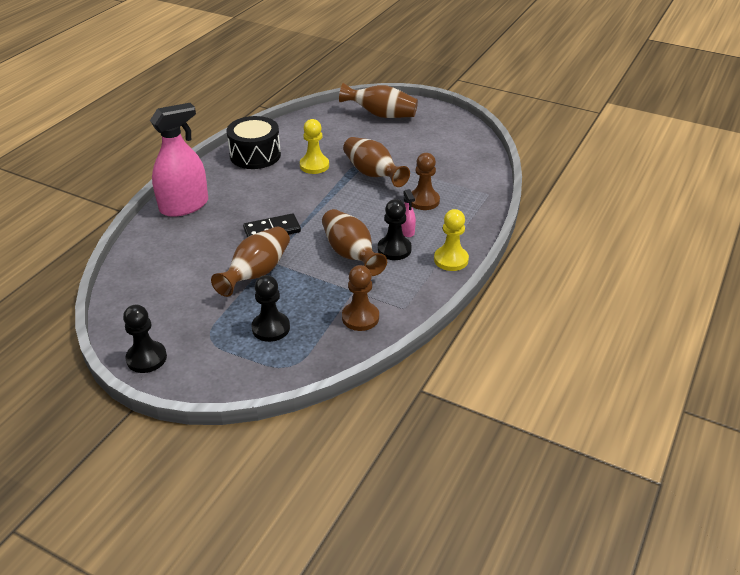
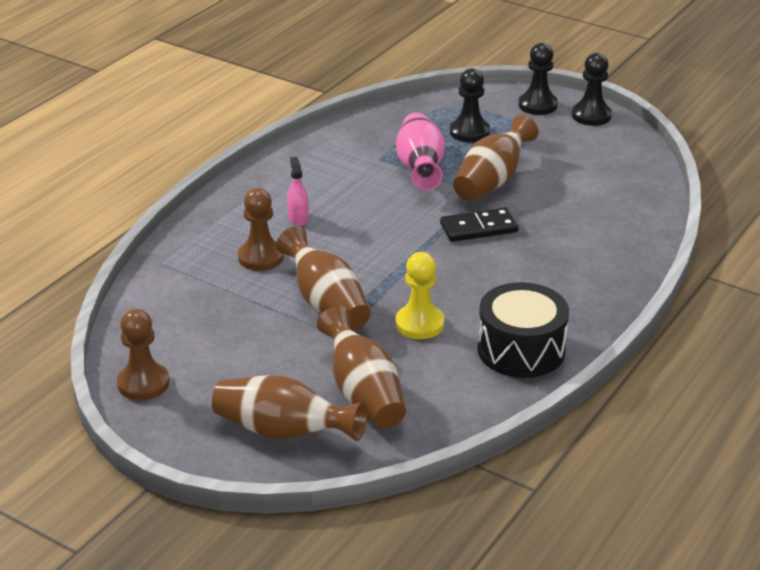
camera: 175 degrees left, 5 degrees down
(184, 206) = (611, 267): pink spray bottle -> none
(316, 283) = (420, 168): none -> pink vase
(351, 254) = (376, 195): brown vase -> brown vase (363, 393)
(360, 318) = (373, 136): brown pawn -> brown pawn (143, 383)
(394, 249) = (320, 198): black pawn -> black pawn (537, 105)
(451, 260) = (253, 183): yellow pawn -> none

